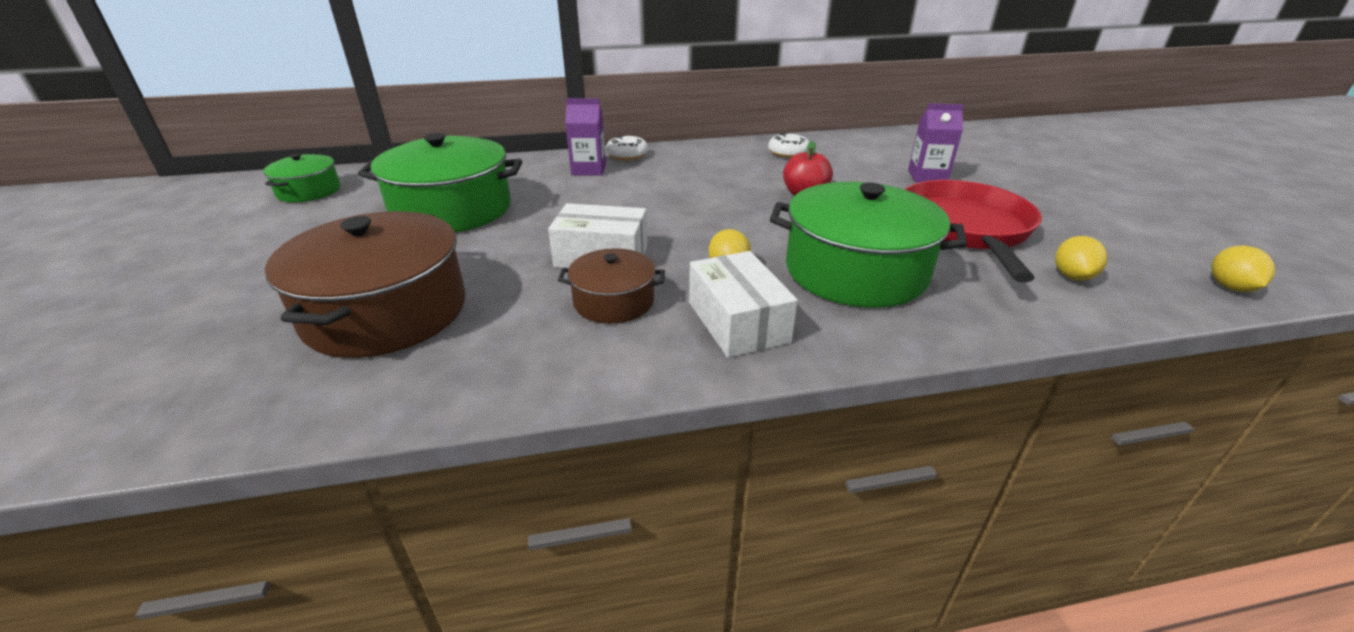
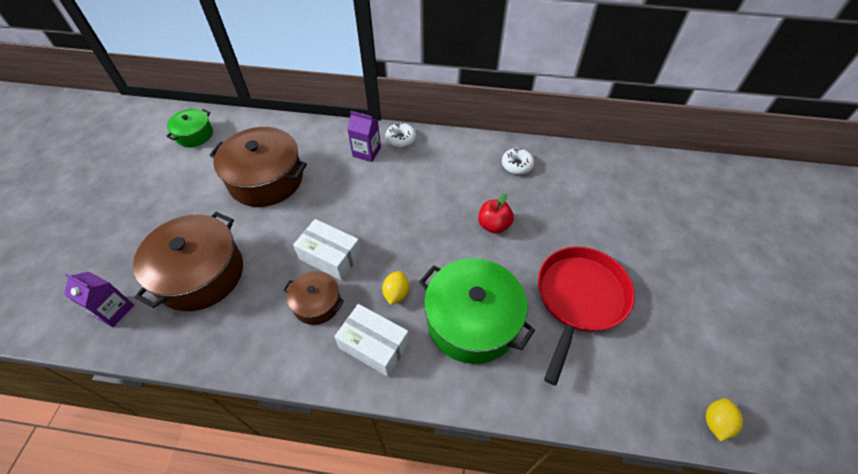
camera: 20 degrees right, 20 degrees up
(452, 210) = (266, 179): green pot -> brown pot
(738, 322) = (374, 345): white box -> white box turned 60 degrees counterclockwise
(927, 176) = (600, 226): purple carton -> purple carton (114, 310)
(1072, 276) = (612, 373): yellow lemon -> none

